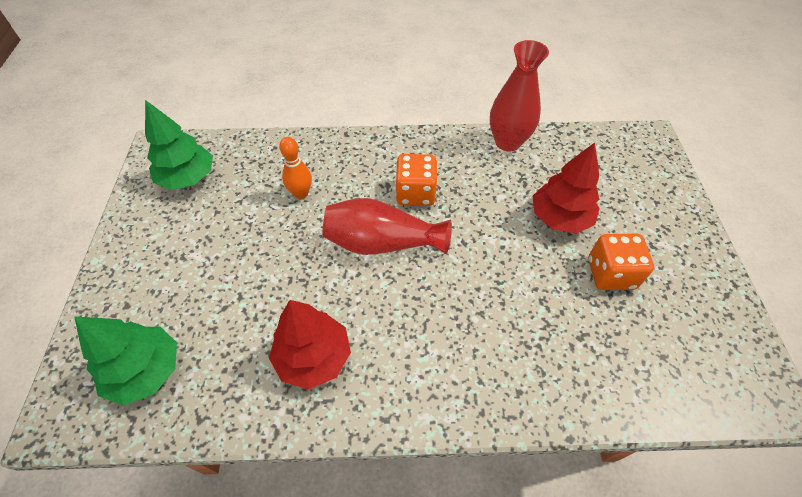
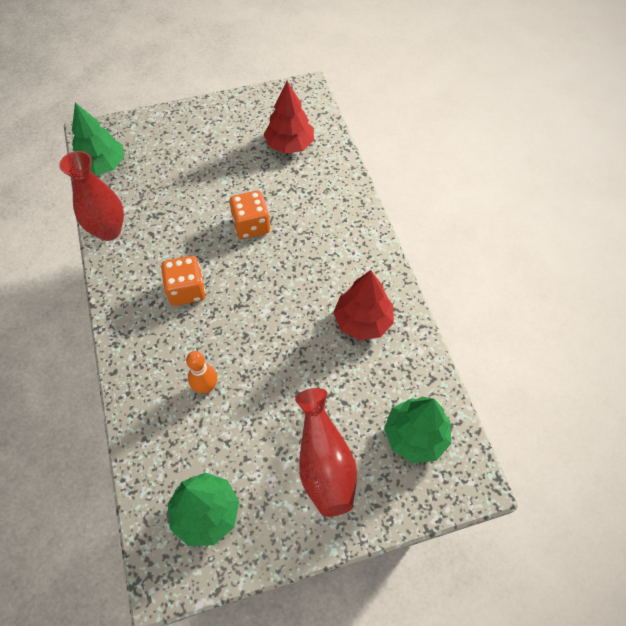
camera: 105 degrees left, 5 degrees up
(382, 243) = (248, 303): red vase -> red vase (324, 462)
(560, 218) = (194, 188): red tree -> red tree (289, 145)
(600, 144) = (102, 166): none -> green tree
(610, 274) = (240, 157): orange dice -> orange dice (251, 225)

